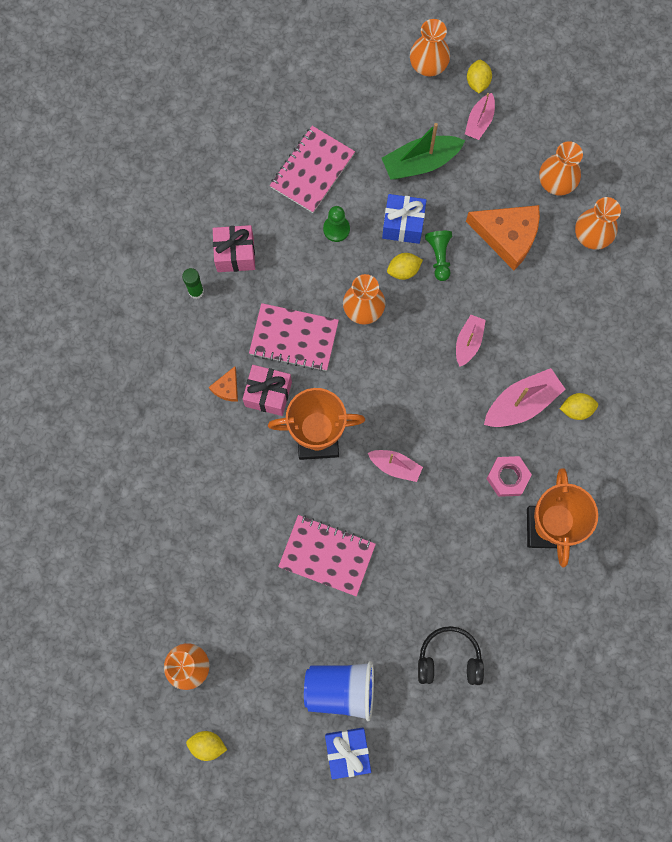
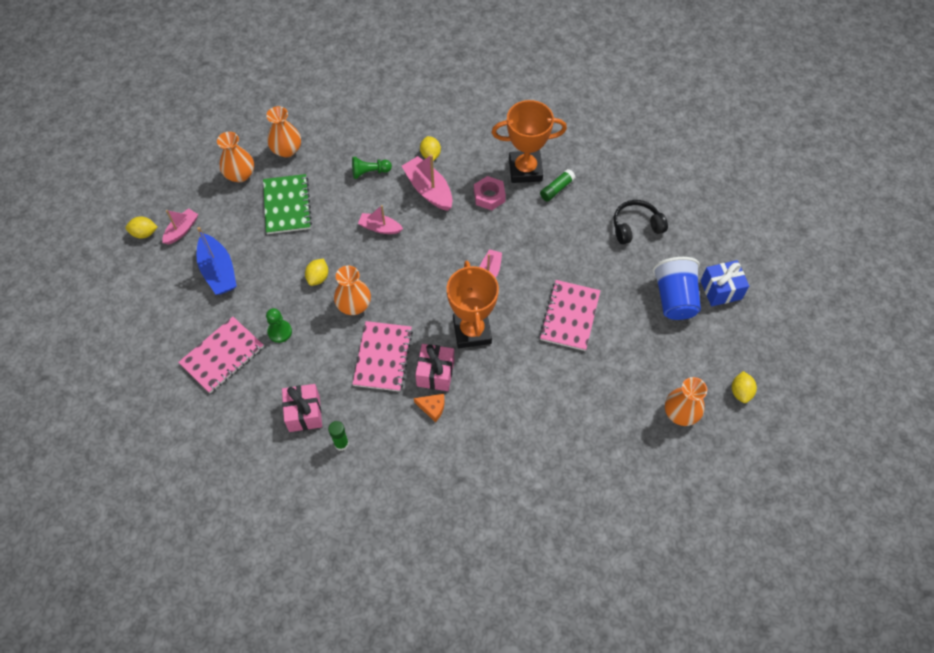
camera: 95 degrees left, 15 degrees down
(312, 170) = (222, 356): pink notebook -> pink notebook turned 75 degrees counterclockwise
(403, 225) = (276, 281): blue gift -> none
(403, 270) = (318, 277): yellow lemon -> yellow lemon turned 45 degrees clockwise
(420, 163) = (218, 271): green boat -> blue boat
(428, 65) = (124, 271): orange vase -> none
(439, 257) = (305, 252): green pawn -> green pawn (369, 172)
(449, 659) = (636, 227): black headphones -> black headphones turned 75 degrees clockwise
(479, 121) = (182, 230): pink boat -> pink boat turned 75 degrees counterclockwise
(507, 236) = (287, 205): orange cheese -> green notebook
(514, 564) = (556, 189): none -> green glue stick

